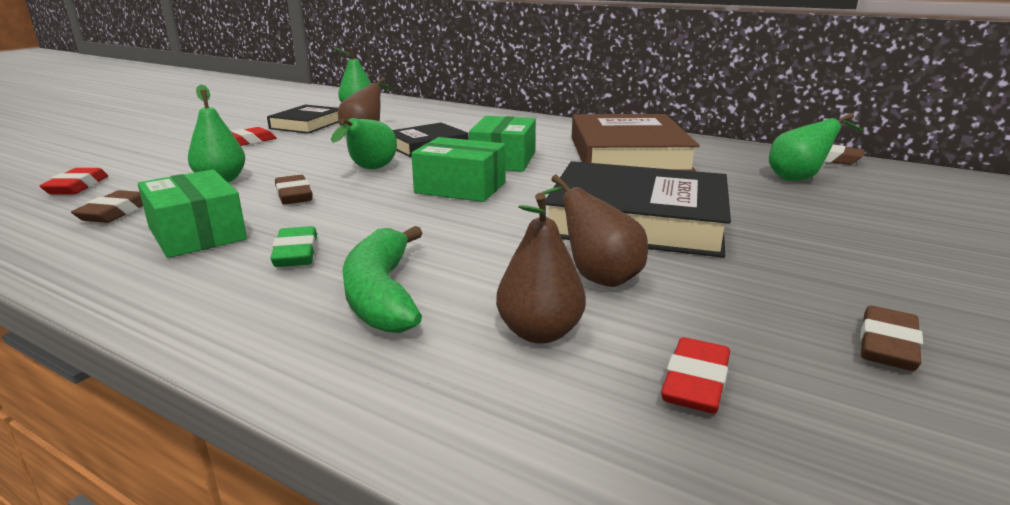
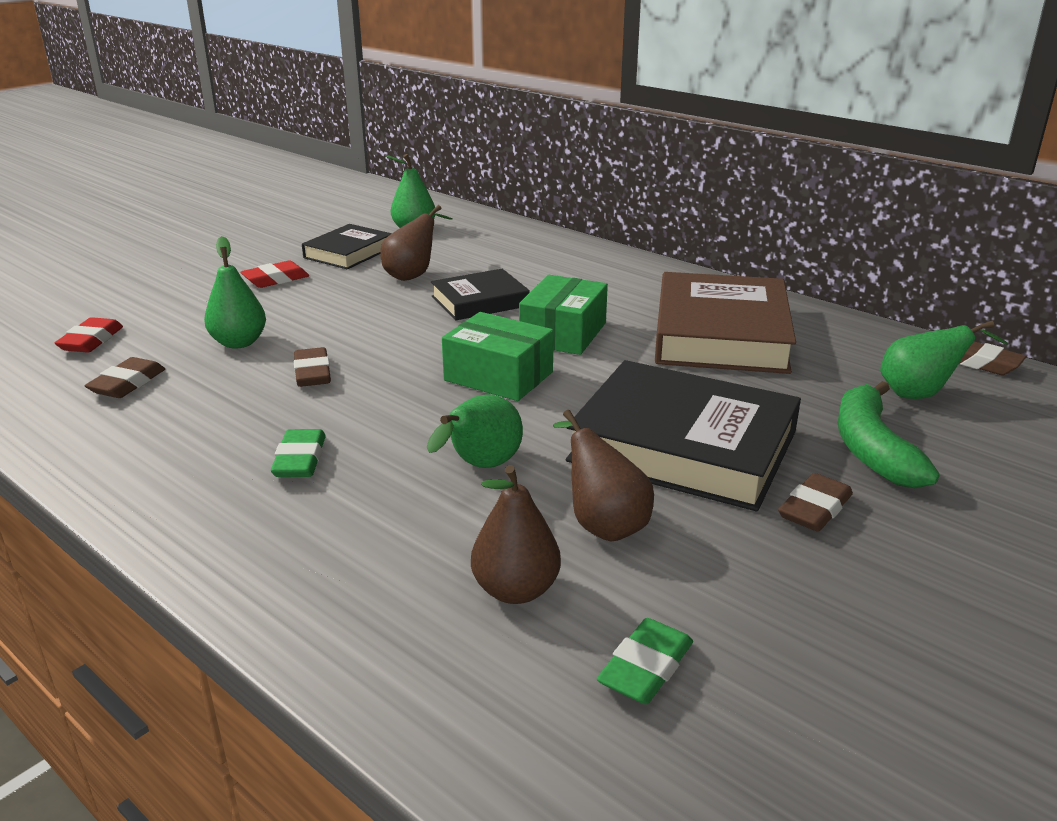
camera: 10 degrees right, 5 degrees up
(197, 234) = (206, 422): green box -> none
(369, 170) = (403, 338): green pear -> green pear (480, 467)
(382, 294) = (374, 524): green banana -> green banana (872, 449)
(695, 383) = (645, 668): red eraser -> green eraser
(887, 346) = (871, 649): brown eraser -> brown eraser (814, 509)

